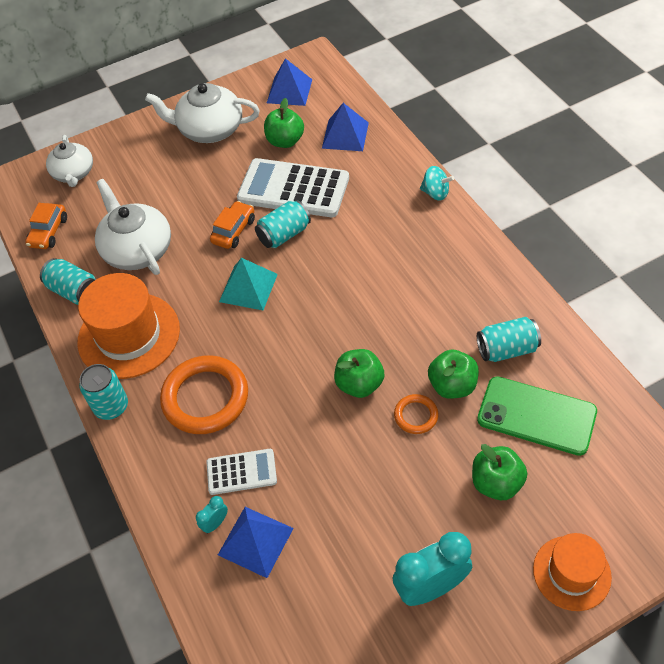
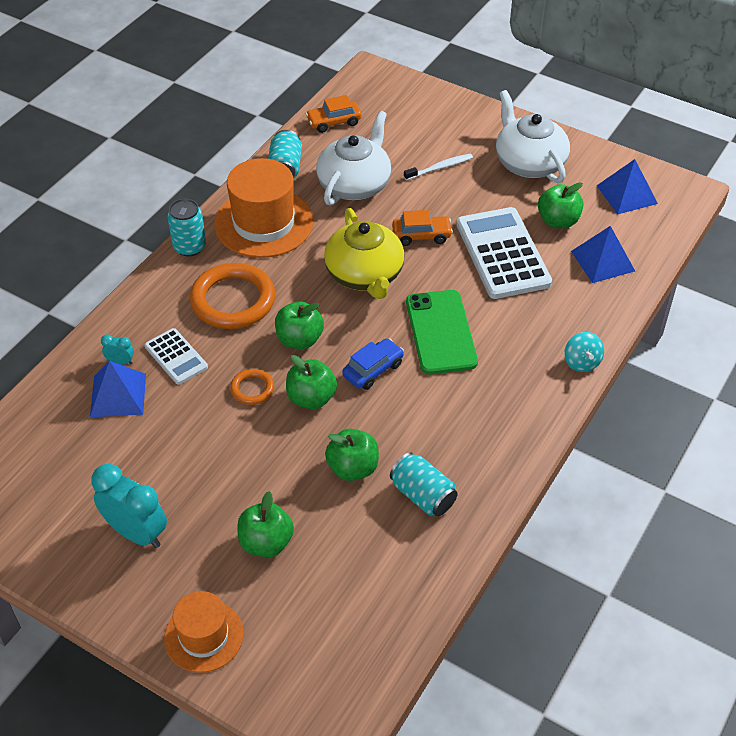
camera: 55 degrees right, 5 degrees down
(74, 173) = (407, 104): white teapot -> none
(167, 185) = (440, 168): none -> white toothbrush
(248, 287) = (365, 275): turquoise pyramid -> yellow teapot
(284, 234) = (443, 272): turquoise can -> none
(288, 365) = (299, 339): none -> green apple
(357, 327) = (373, 370): none -> blue car
(416, 416) = (302, 453): orange ring -> orange ring (252, 389)
(536, 416) = (359, 548): green phone -> green phone (440, 332)

